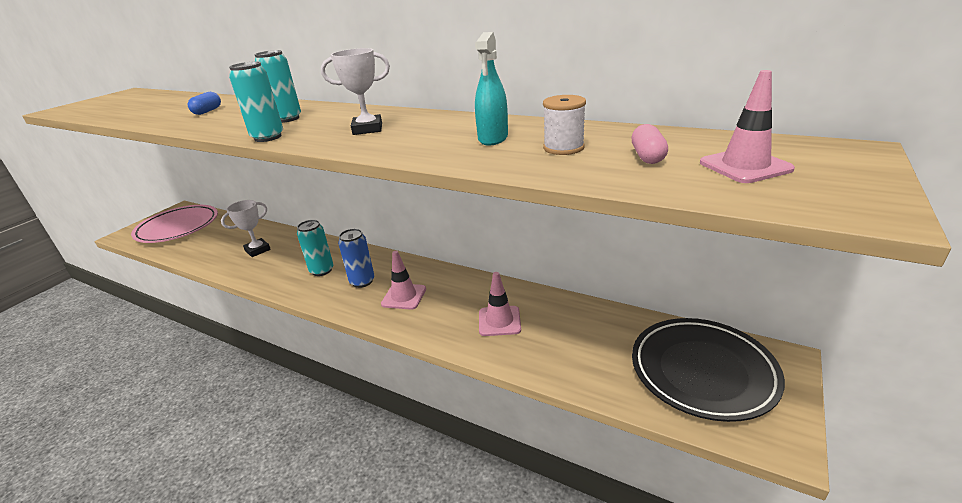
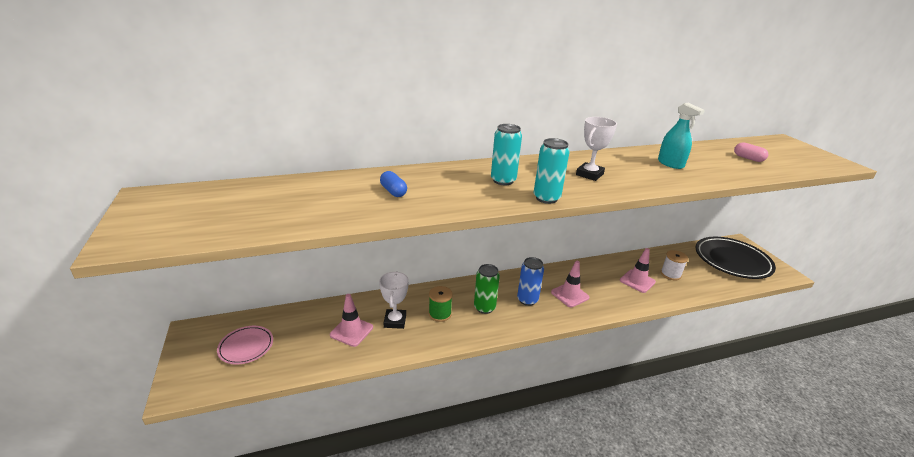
camera: 50 degrees left, 0 degrees up
(178, 228) = (246, 347): pink plate -> pink plate, size x0.53
(288, 259) = (440, 314): none -> green spool
(322, 270) = (484, 307): turquoise can -> green can
(563, 148) = (712, 162): white spool -> white spool (670, 274)
(745, 166) = (781, 155): pink traffic cone -> pink traffic cone (351, 331)

